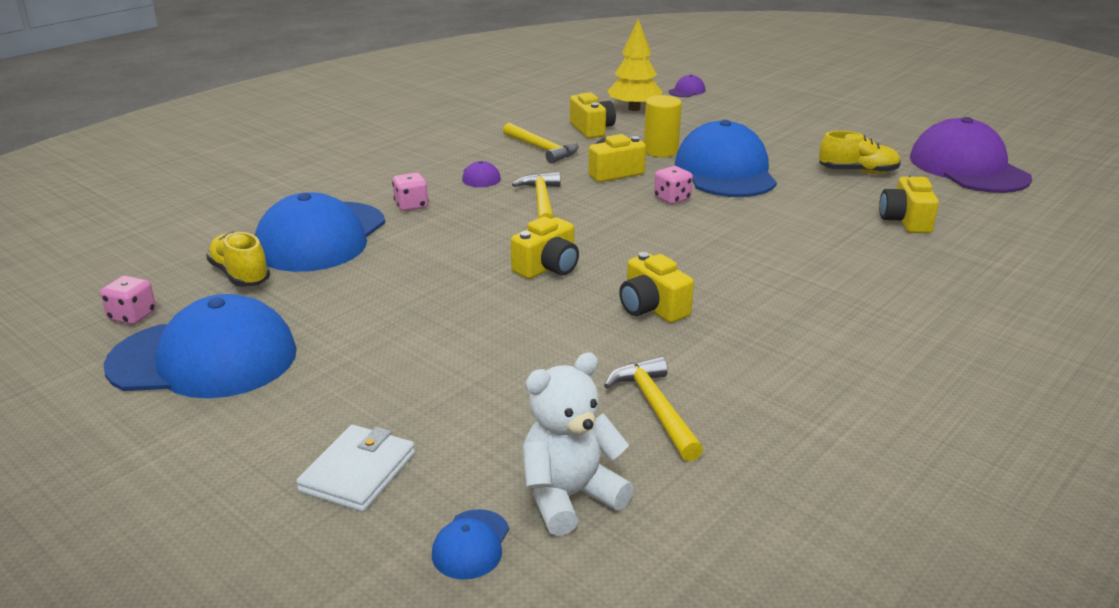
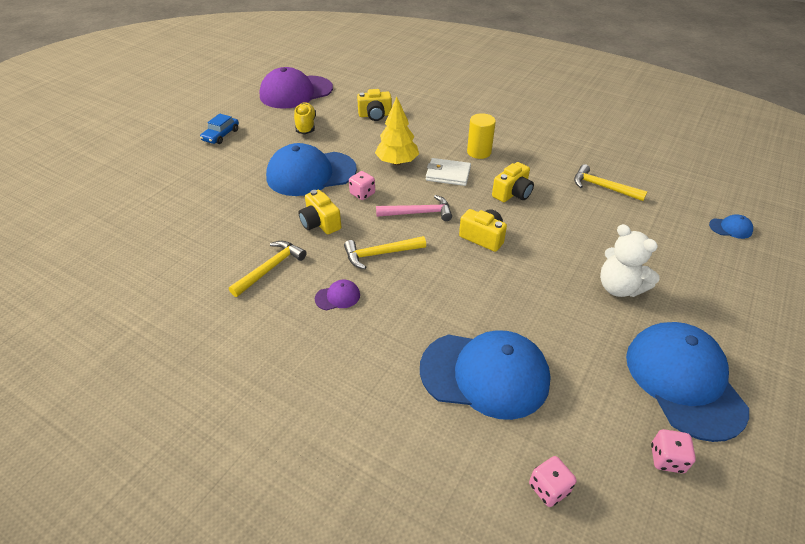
camera: 100 degrees left, 15 degrees up
(240, 275) = (570, 408): yellow shoe -> none
(358, 472) = (720, 273): white wallet -> white wallet (448, 174)
(411, 205) = (407, 329): pink dice -> pink dice (549, 488)
(569, 497) = (681, 205): white teddy bear -> white teddy bear (619, 287)
(592, 129) = (221, 244): yellow camera -> none
(618, 230) = (418, 213): none -> pink hammer
(634, 108) = (168, 224): yellow tree -> yellow tree (397, 162)
(655, 408) = (603, 187): yellow hammer -> yellow hammer turned 60 degrees clockwise
(660, 151) = (273, 203): yellow cylinder -> yellow cylinder (479, 152)
(687, 91) = (125, 197): purple cap -> none
(822, 126) = (221, 135): none -> blue car

